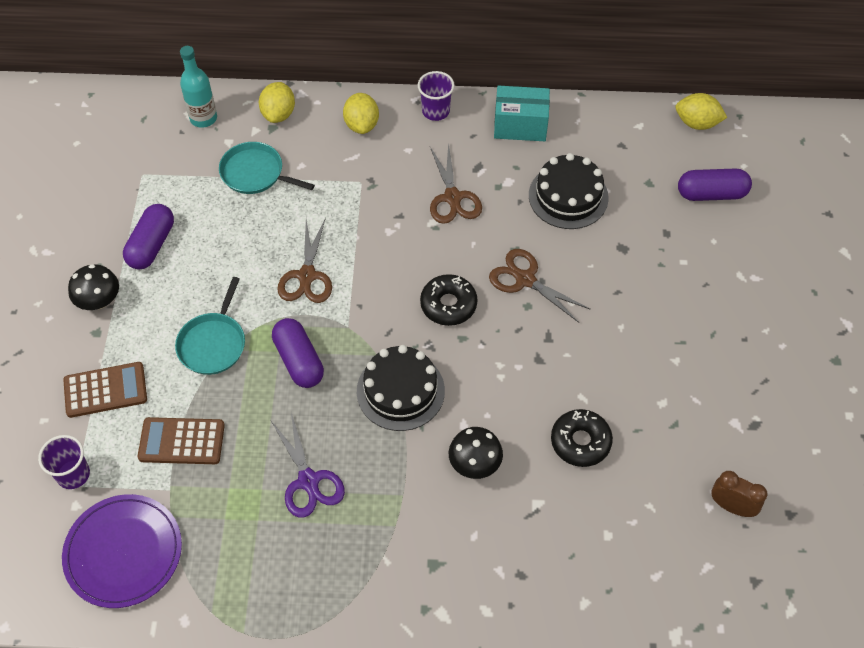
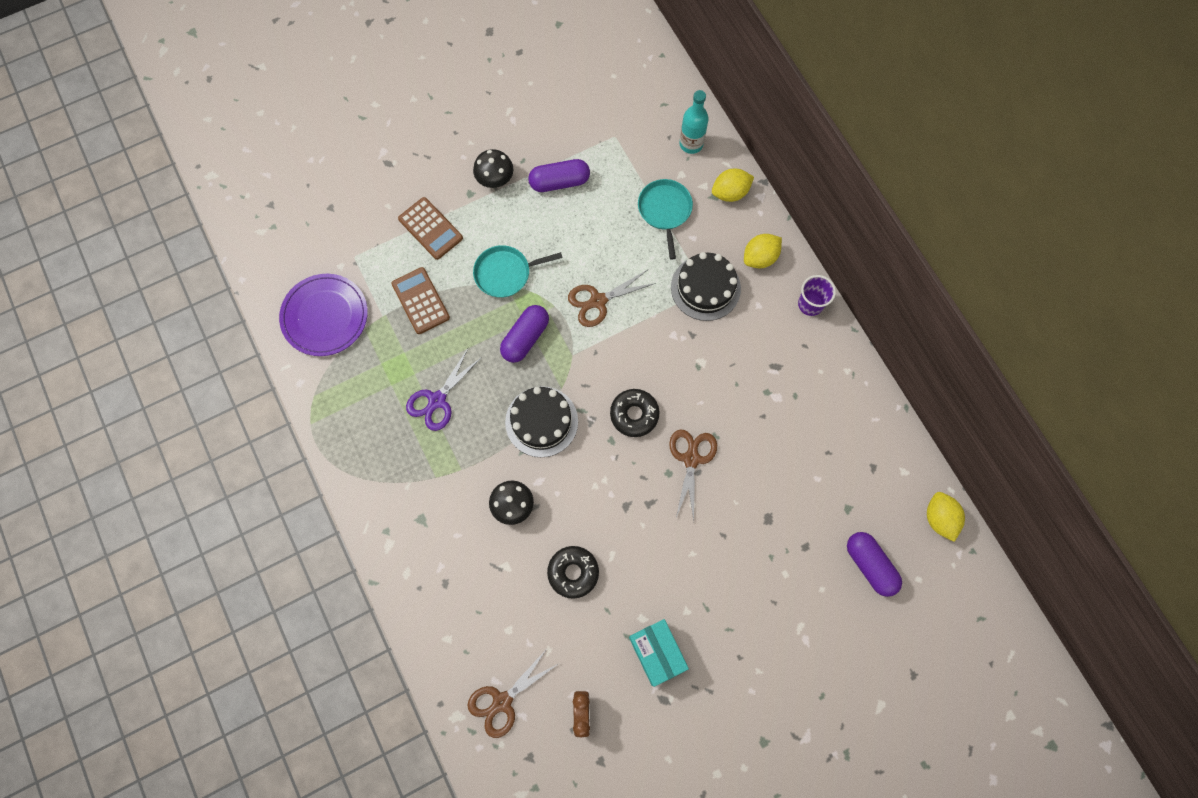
camera: 60 degrees right, 15 degrees up
(73, 474) = (360, 250): purple cup -> none
(452, 197) = (734, 363): brown scissors -> brown scissors (502, 701)
(520, 126) = (839, 377): turquoise box -> turquoise box (656, 653)
(568, 196) = (792, 451): black cake -> black cake (705, 288)

